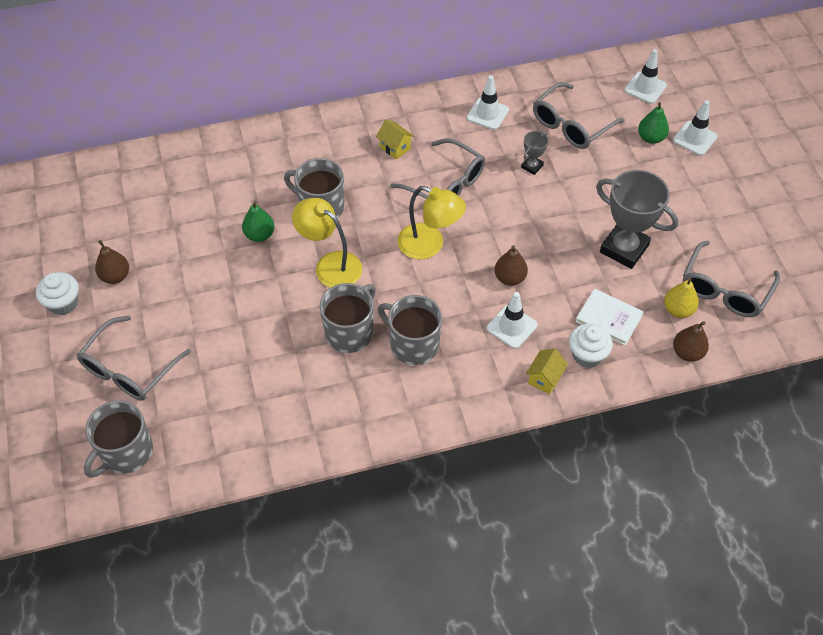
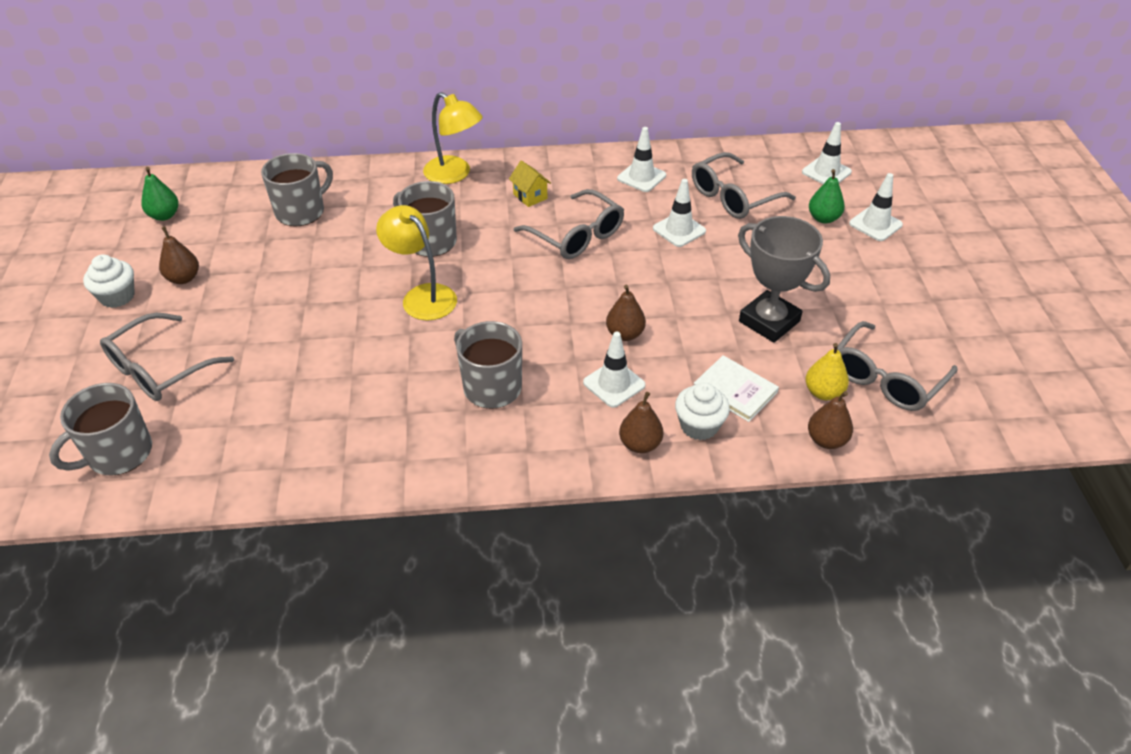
camera: 10 degrees right, 10 degrees down
(259, 235) = (354, 259): green pear -> green pear (164, 215)
(350, 332) = (421, 365): grey mug -> grey mug (301, 211)
(429, 245) = (540, 291): yellow lamp -> yellow lamp (454, 174)
(532, 166) = (679, 230): grey trophy -> white traffic cone
(544, 378) = (640, 444): yellow house -> brown pear

